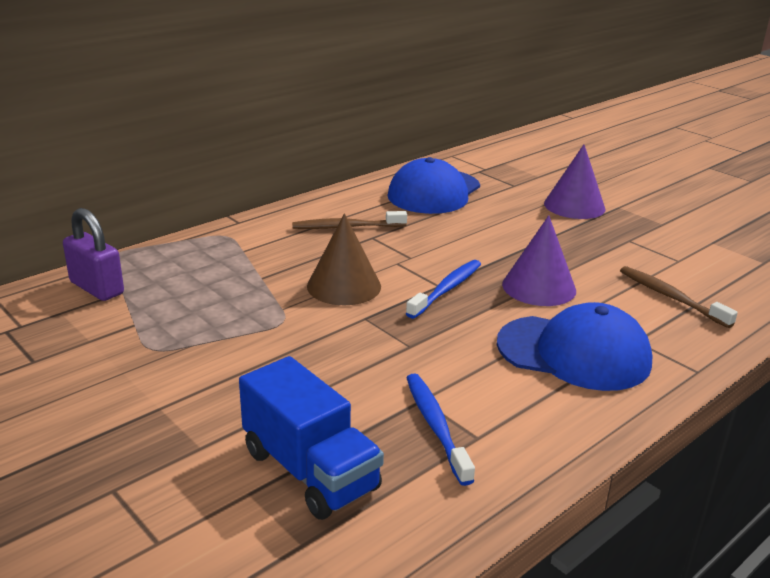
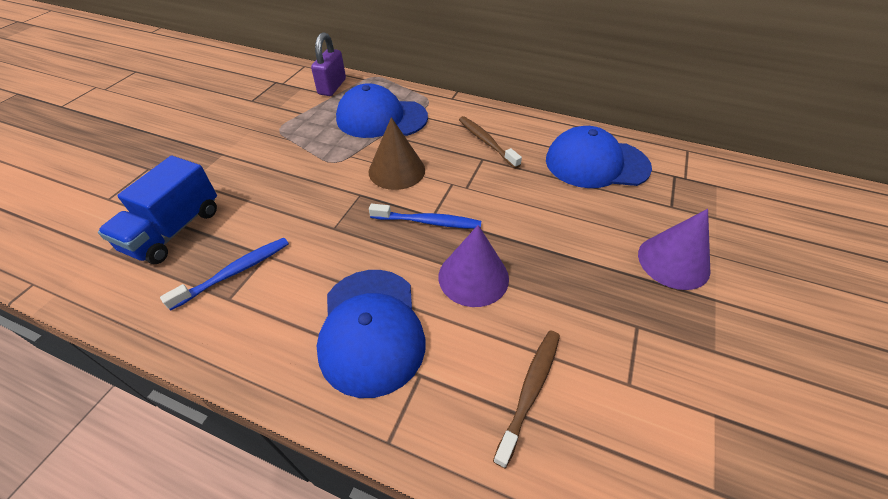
camera: 65 degrees right, 20 degrees up
(225, 271) = (381, 118): none -> blue cap

